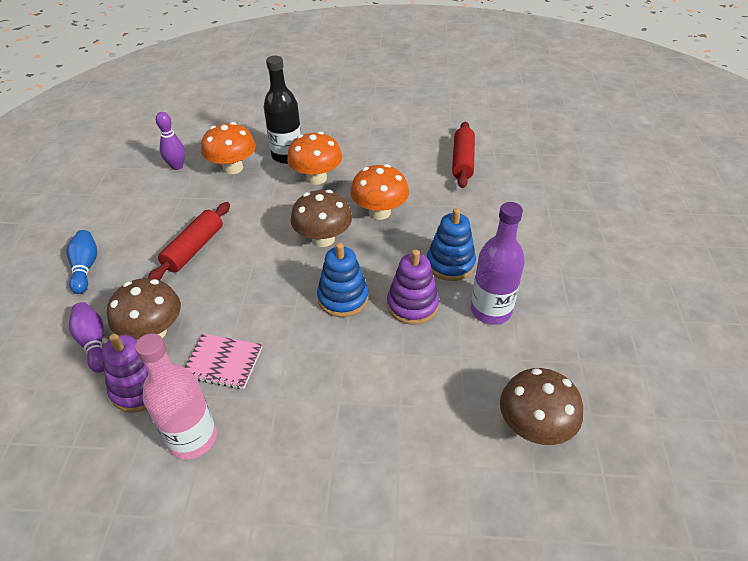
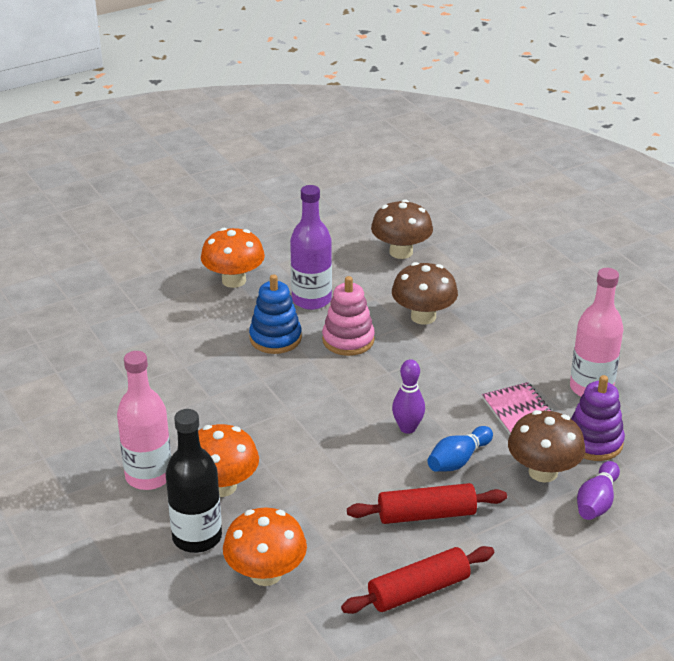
camera: 125 degrees left, 10 degrees down
(85, 268) = (539, 582): blue bowling pin -> blue bowling pin (458, 460)
(177, 166) = (311, 634): purple bowling pin -> purple bowling pin (407, 428)
(323, 239) = (319, 429): brown mushroom -> brown mushroom (423, 317)
(343, 298) = (381, 380): blue stacking toy -> none
(355, 156) = (149, 476): none -> pink bottle
(379, 212) = (241, 410): orange mushroom -> orange mushroom (234, 280)
(412, 305) = (348, 340): purple stacking toy -> pink stacking toy
(462, 161) = (94, 388): red rolling pin -> red rolling pin (419, 590)

